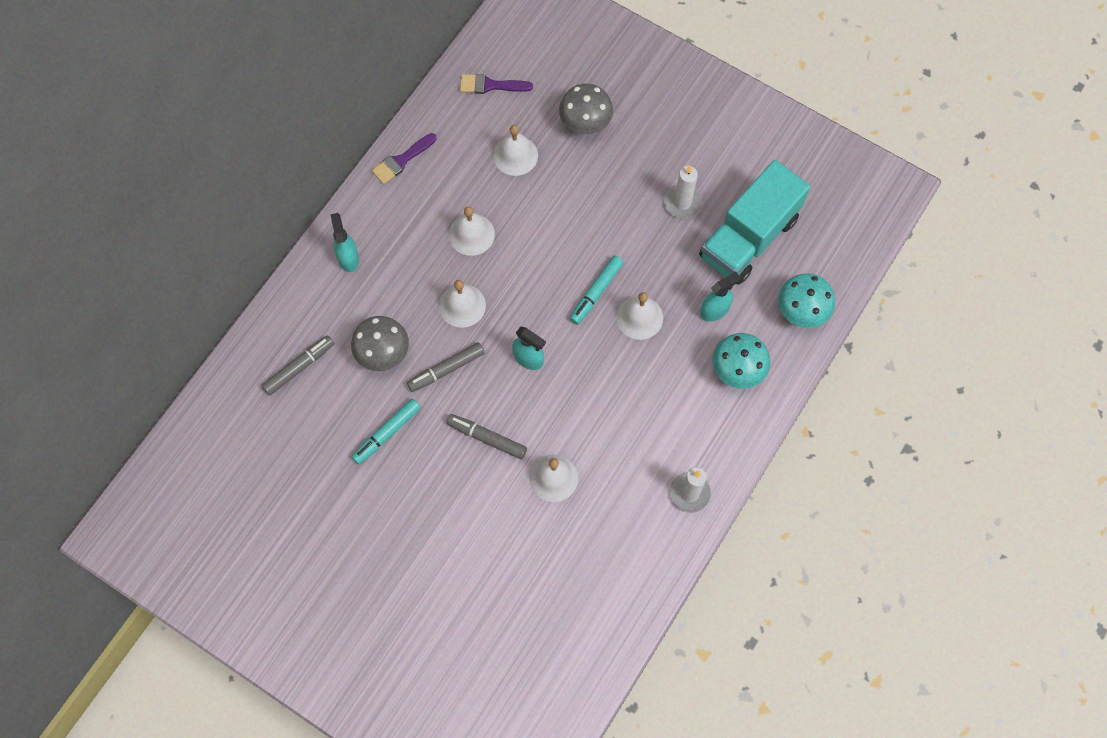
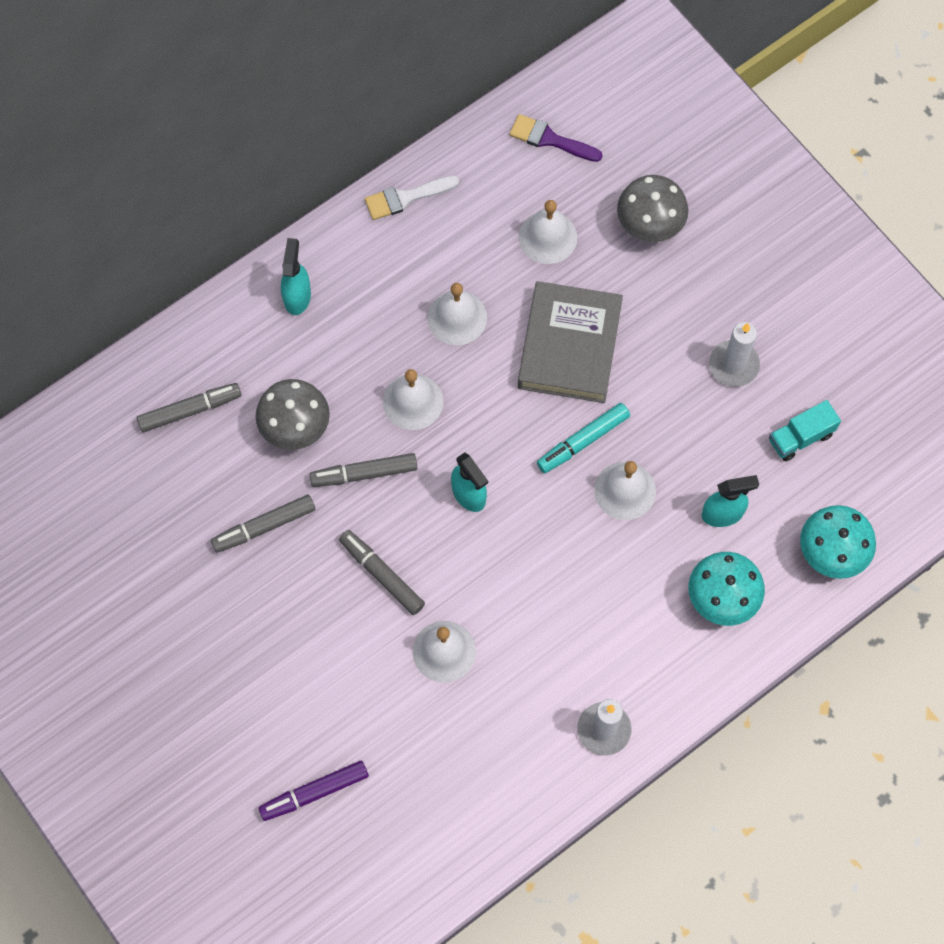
camera: 20 degrees right, 0 degrees up
(387, 433) = (264, 526): turquoise marker -> grey marker
(401, 160) = (406, 198): purple brush -> white brush
(498, 614) = (315, 792): none -> purple marker
(560, 228) = (569, 346): none -> grey book
(748, 237) = (800, 437): turquoise truck -> turquoise truck, size x0.44

